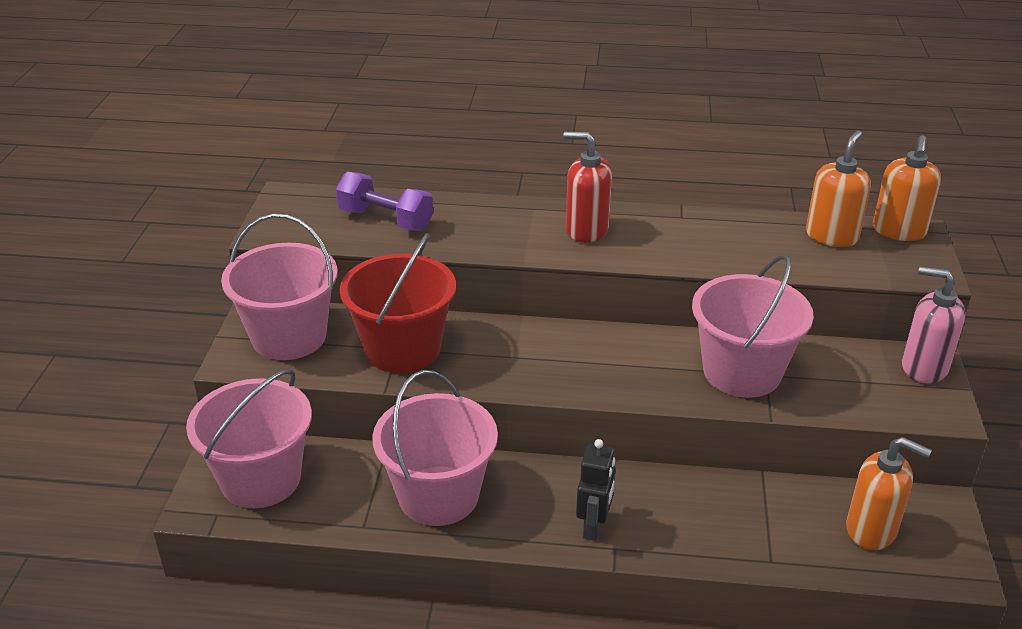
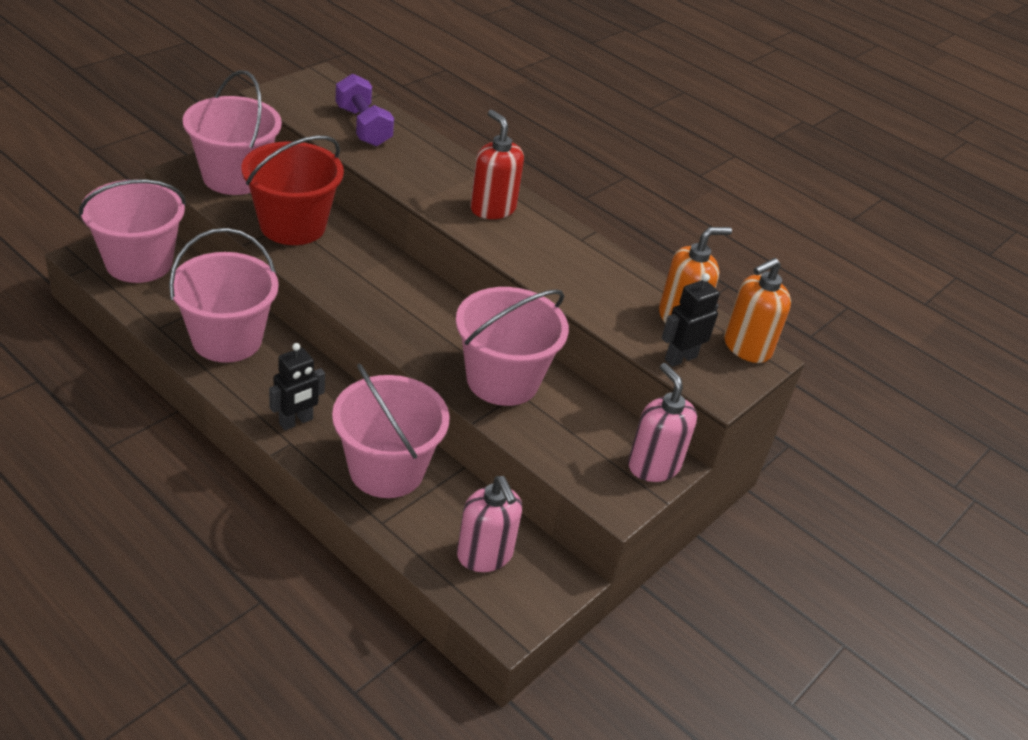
camera: 30 degrees right, 5 degrees up
(714, 515) = (386, 469): none -> pink bucket
(871, 530) = (485, 555): orange soap dispenser -> pink soap dispenser
(875, 266) = (680, 358): none -> black robot

